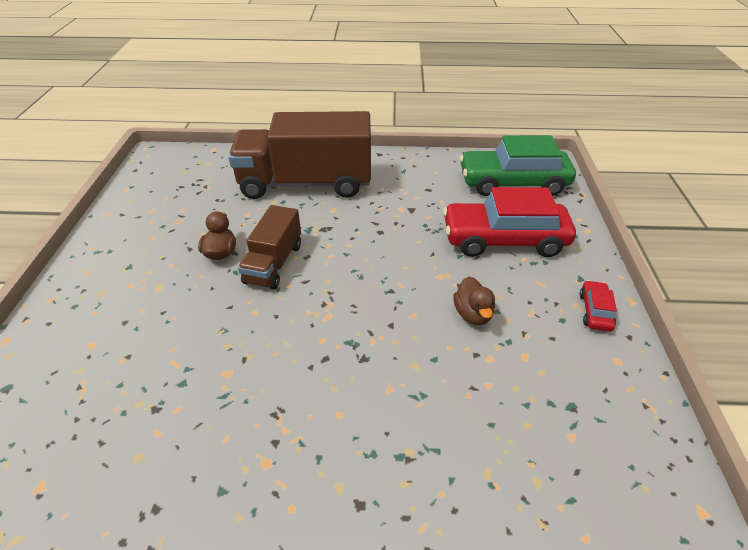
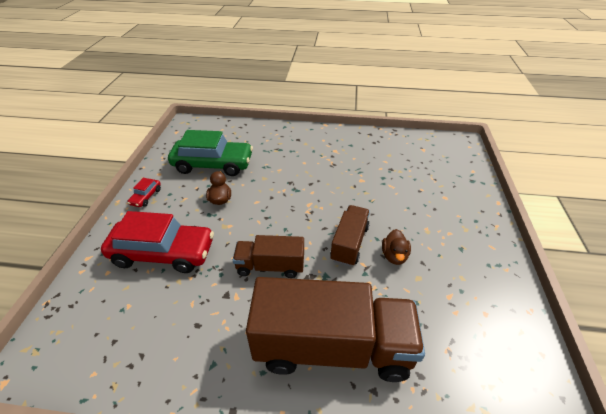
camera: 175 degrees left, 0 degrees up
(371, 234) = (270, 266): none -> brown truck
(513, 183) = (100, 328): green car -> green car (213, 164)

